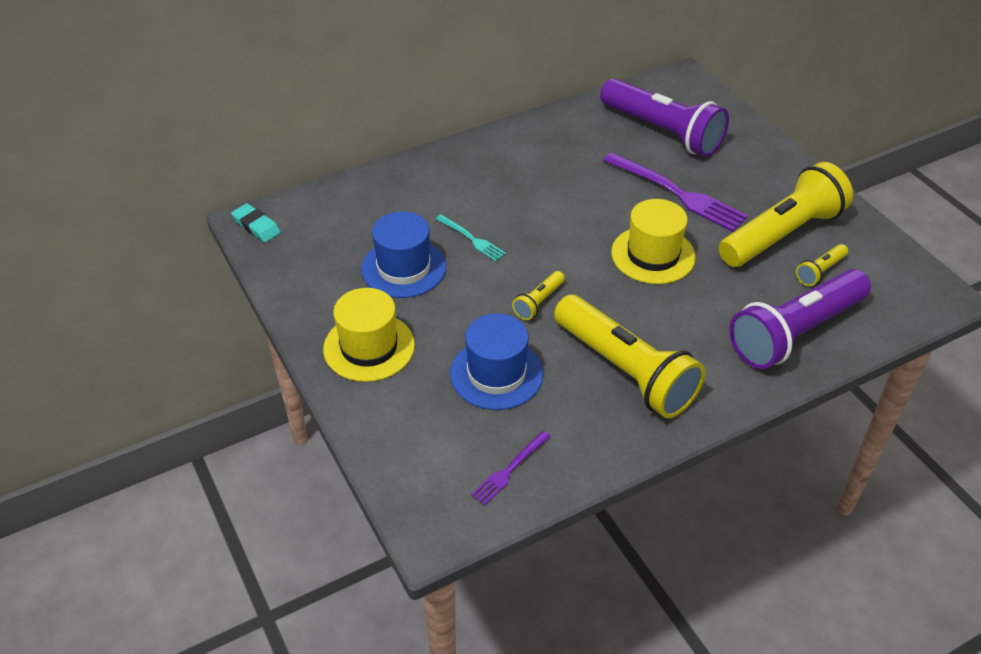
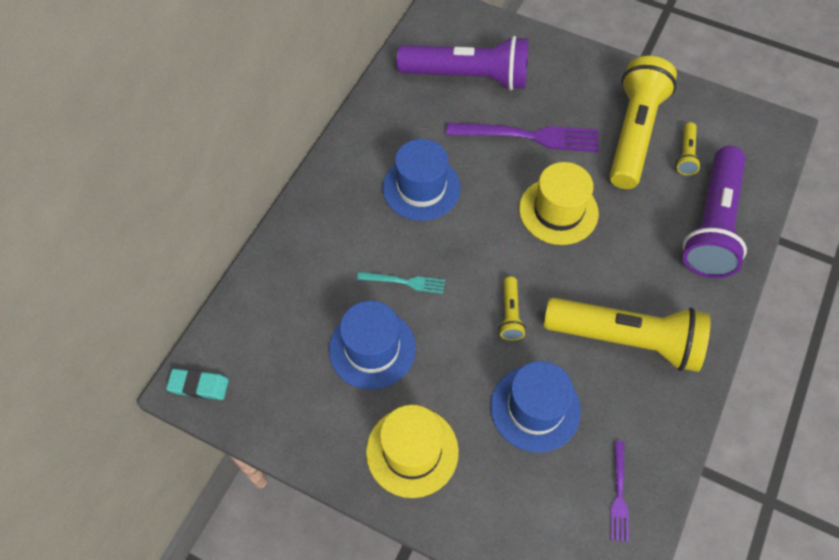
camera: 35 degrees left, 15 degrees up
(547, 186) = (421, 188): none -> blue hat

